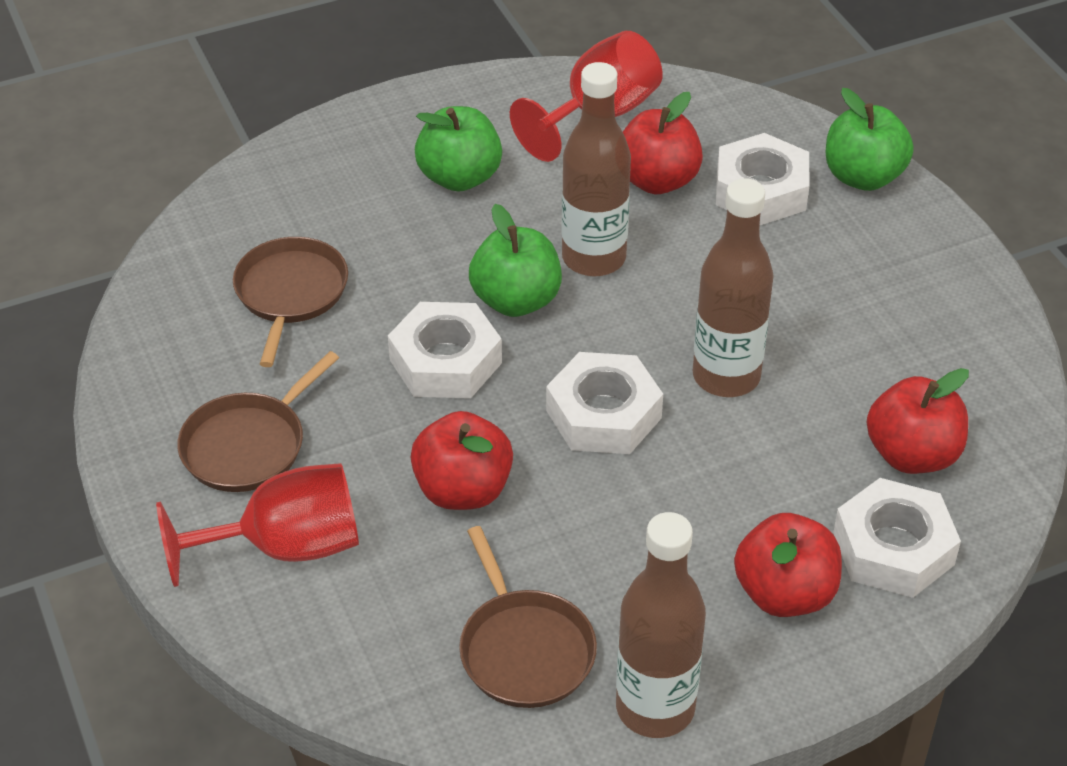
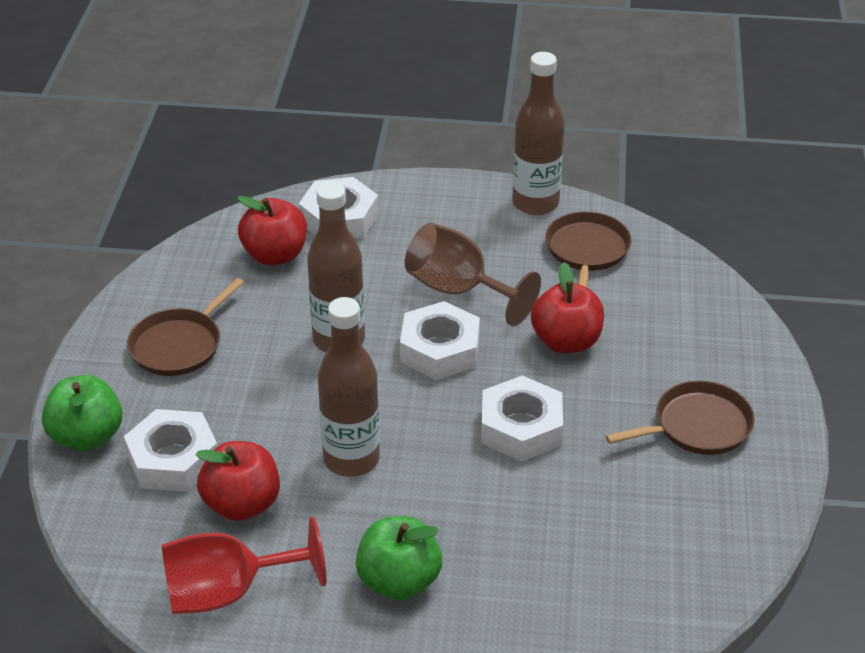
camera: 150 degrees left, 5 degrees down
(285, 547) = (701, 353): red goblet -> none
(290, 293) = (608, 531): brown pan -> brown pan (179, 345)
(516, 300) = (436, 451): green apple -> none
(645, 505) = (459, 290): none -> brown goblet
(785, 593) = (420, 222): red apple -> none

